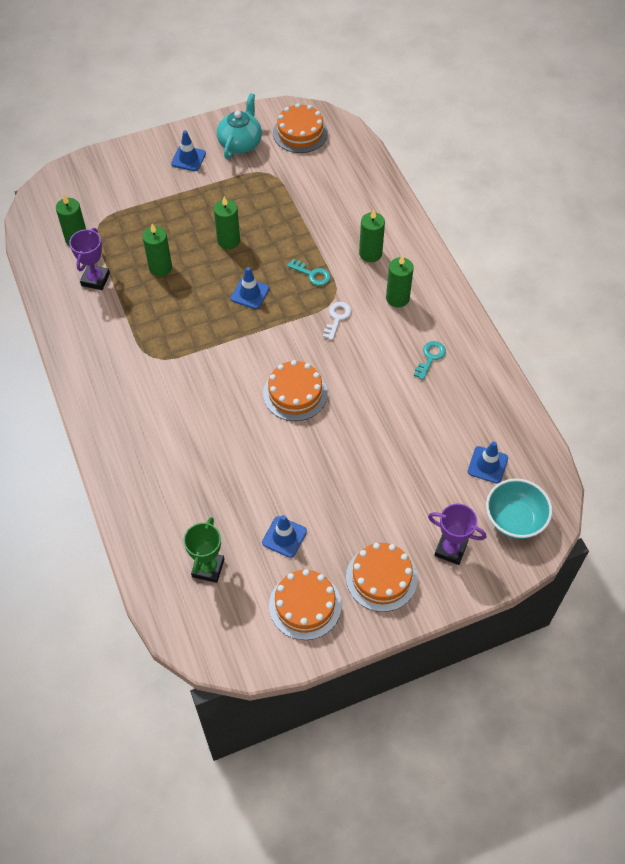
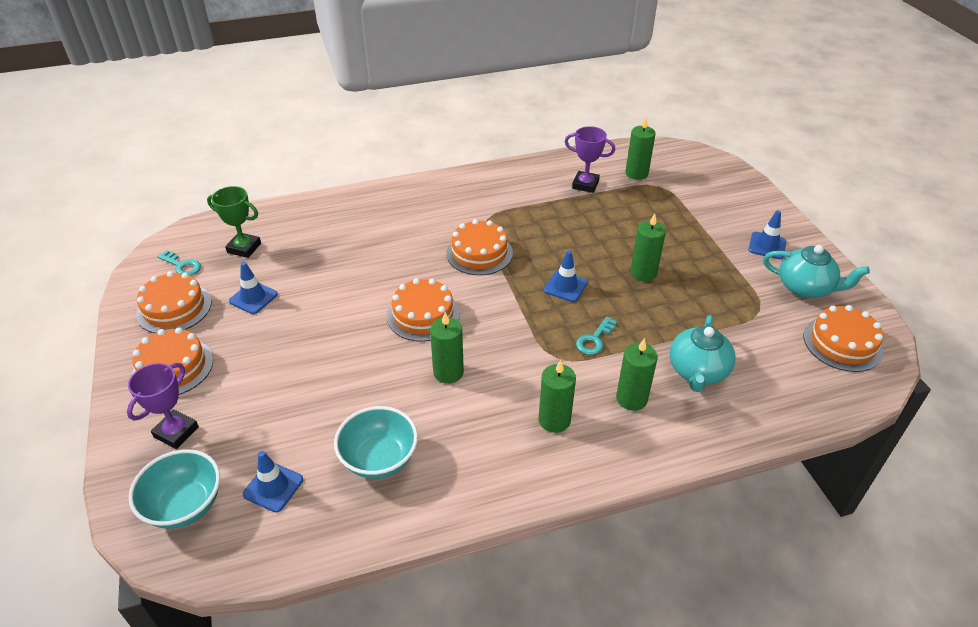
camera: 95 degrees right, 15 degrees down
(160, 267) = (602, 224): green candle -> green candle (448, 372)
(207, 359) = (479, 253): none -> orange cake
(337, 318) = (525, 357): white key -> none
(338, 215) = (697, 371): none -> turquoise teapot
(430, 358) = (452, 445): turquoise key -> turquoise key (182, 266)
(450, 402) = (379, 459): none -> turquoise bowl

